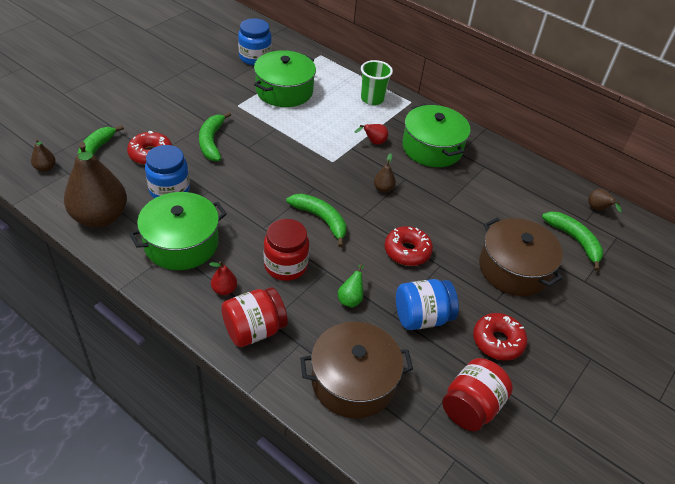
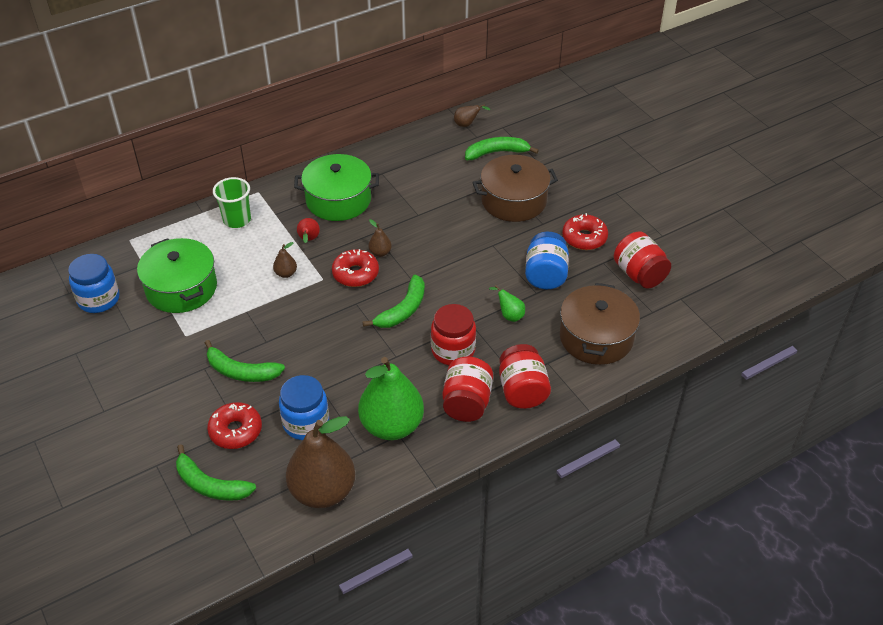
camera: 65 degrees left, 0 degrees up
(45, 168) = (211, 538): brown pear -> brown pear (286, 273)
(181, 243) = (392, 426): green pot -> green pear
(224, 290) = (467, 403): red pear -> red jar
(321, 219) = (403, 310): green banana -> green banana turned 150 degrees clockwise
(407, 251) = (468, 261): red donut -> red donut (355, 274)

